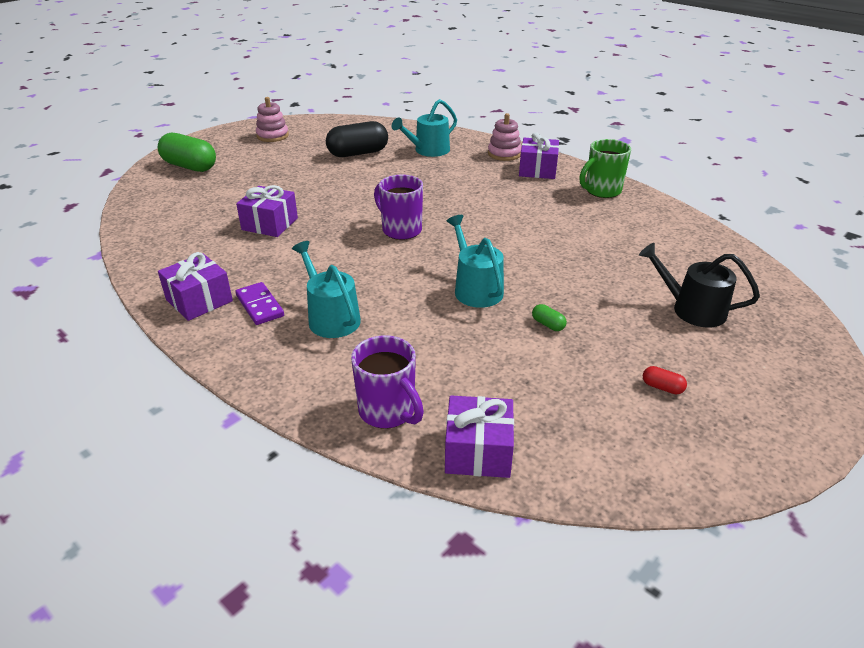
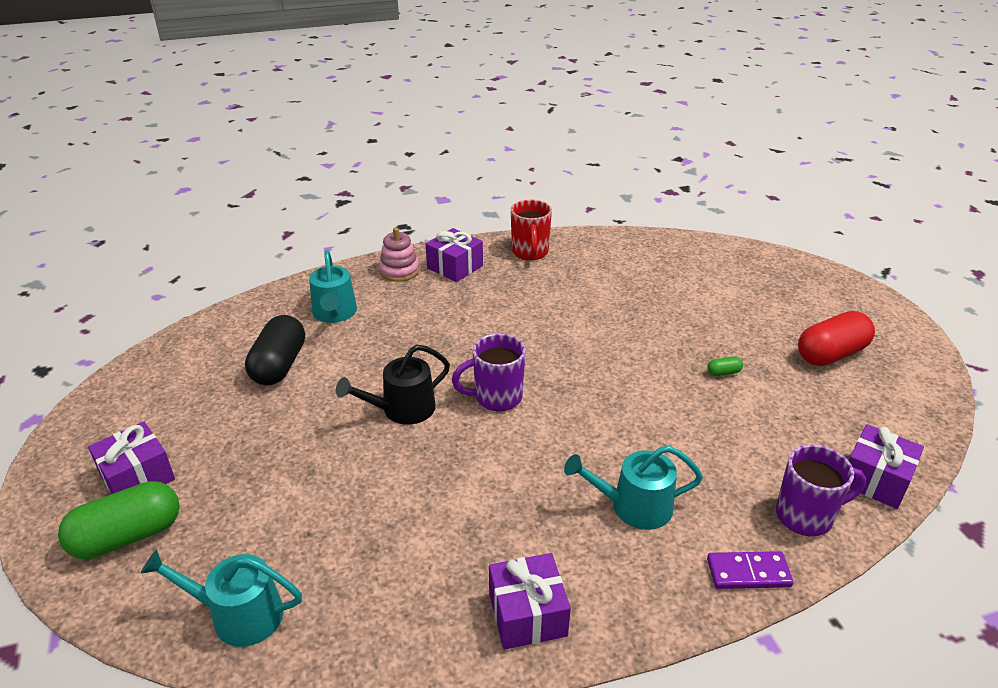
camera: 60 degrees left, 0 degrees up
(260, 306) = (575, 559): purple domino -> purple domino (748, 572)
(270, 224) = (390, 497): purple gift -> purple gift (137, 477)
(272, 136) = (130, 422): pink stacking toy -> none
(475, 289) = (643, 390): turquoise watering can -> turquoise watering can (239, 615)
(601, 191) = (530, 252): green mug -> red mug
(662, 387) = (831, 354): red capsule -> red capsule, size x2.44
(692, 309) = (742, 296): black watering can -> black watering can (402, 409)

